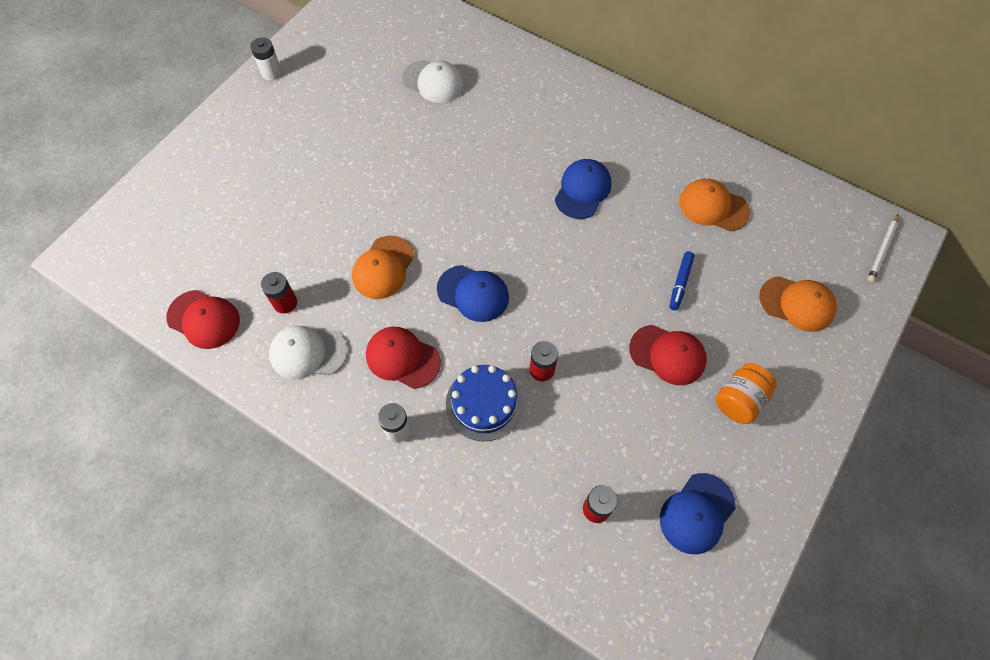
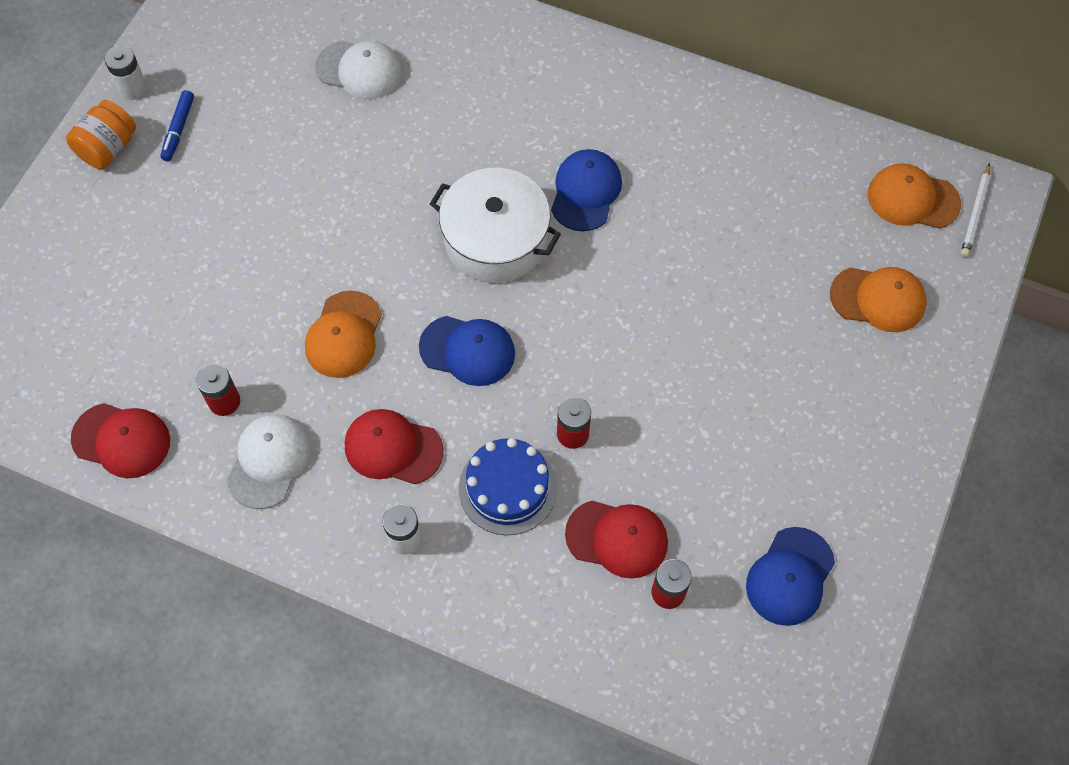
camera: 10 degrees left, 0 degrees up
(308, 353) = (269, 461): white cap -> white cap turned 120 degrees clockwise
(509, 215) = (495, 239): none -> white pot
(667, 355) = (727, 389): red cap -> red cap (617, 538)
(680, 283) = (729, 295): blue marker -> blue marker (178, 129)
(713, 207) = (757, 188): orange cap -> orange cap (912, 199)
(739, 400) = (822, 431): orange jar -> orange jar (108, 148)

